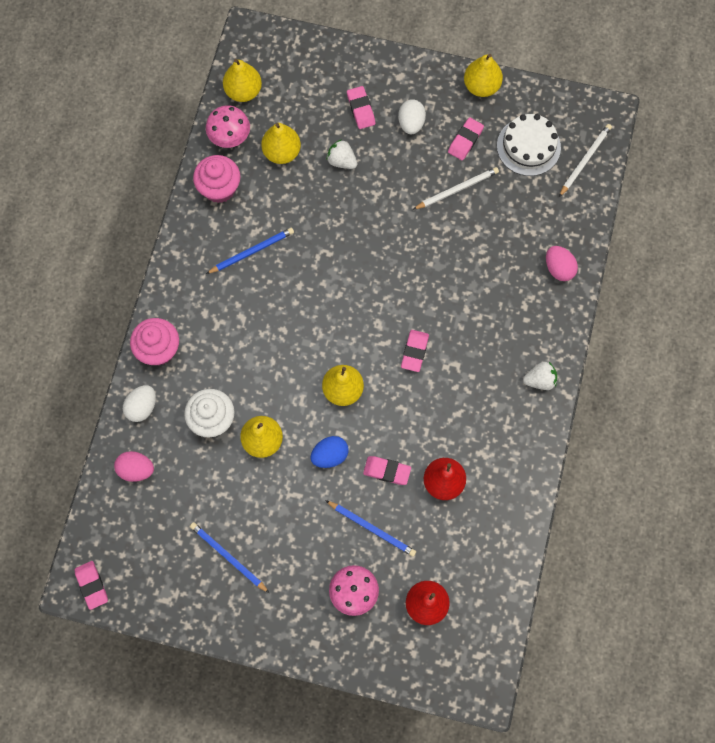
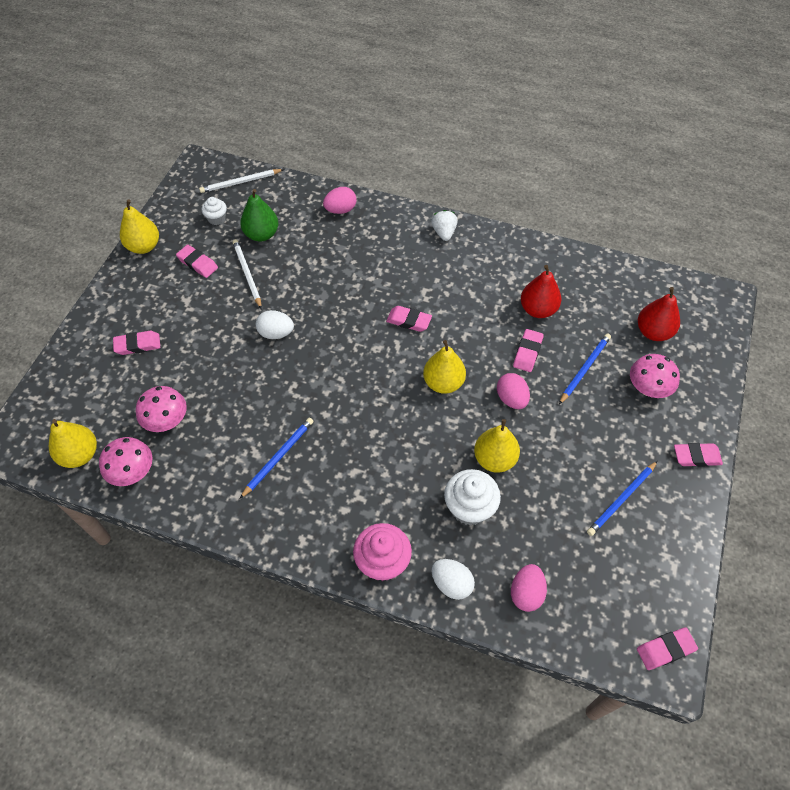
camera: 85 degrees left, 15 degrees down
(219, 188) = (194, 486): pink cupcake -> none
(252, 251) = (278, 457): blue pencil -> blue pencil turned 60 degrees clockwise
(278, 634) = (696, 456): none -> pink eraser
(282, 152) = (167, 421): yellow pear -> pink mushroom
(330, 455) = (511, 399): blue egg -> pink egg
(342, 161) = (192, 366): white strawberry -> none
(411, 123) = (166, 304): white egg -> white egg (276, 333)
(512, 194) = (261, 234): none -> green pear
(528, 146) = (216, 218): white cake -> white cupcake
(585, 160) = (240, 182): white pencil -> white pencil turned 60 degrees counterclockwise

